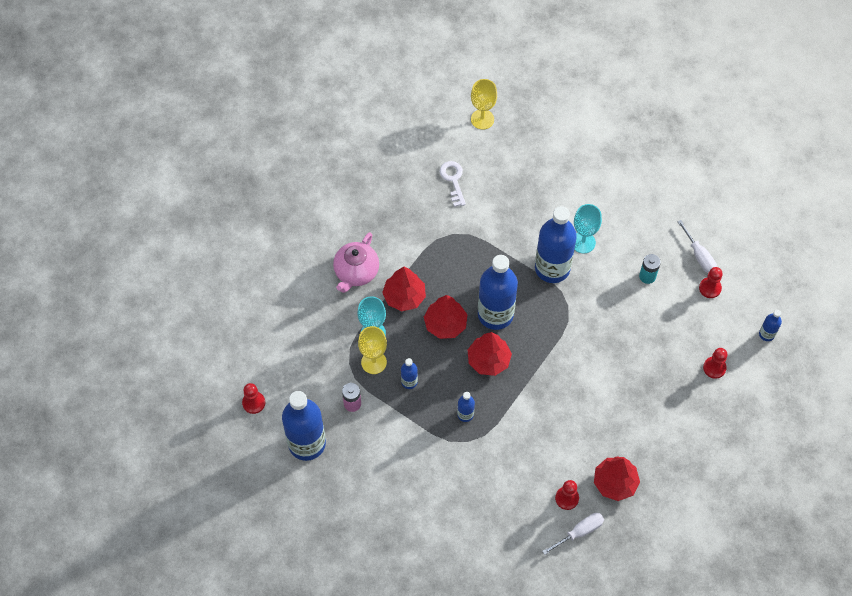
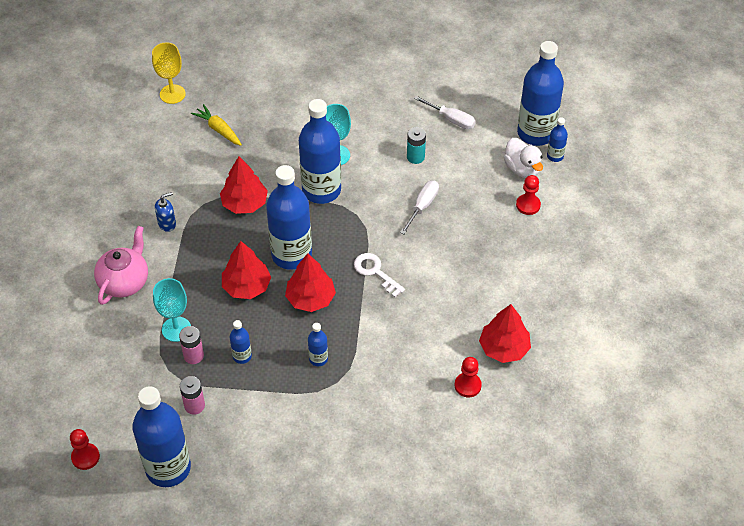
camera: 30 degrees left, 10 degrees down
(356, 272) = (125, 282): pink teapot -> pink teapot turned 150 degrees counterclockwise
(374, 362) = (193, 356): yellow goblet -> pink battery
(404, 296) = (189, 281): red tree -> red tree (244, 203)
(414, 237) = (167, 224): none -> blue soap dispenser
(453, 180) = (175, 157): white key -> white key (375, 272)
(501, 171) = (218, 129): none -> yellow carrot
(579, 532) = (500, 410): white screwdriver -> white screwdriver (422, 206)
(710, 288) = (479, 141): red pawn -> none
(730, 332) = (522, 169): none -> white duck
(764, 304) = (536, 133): none -> blue bottle

